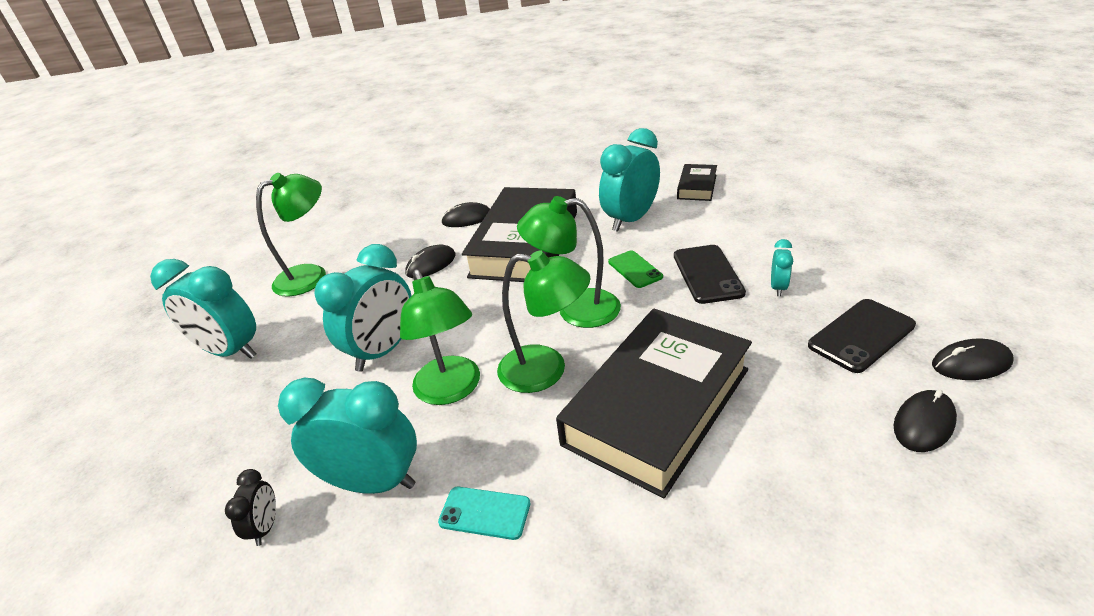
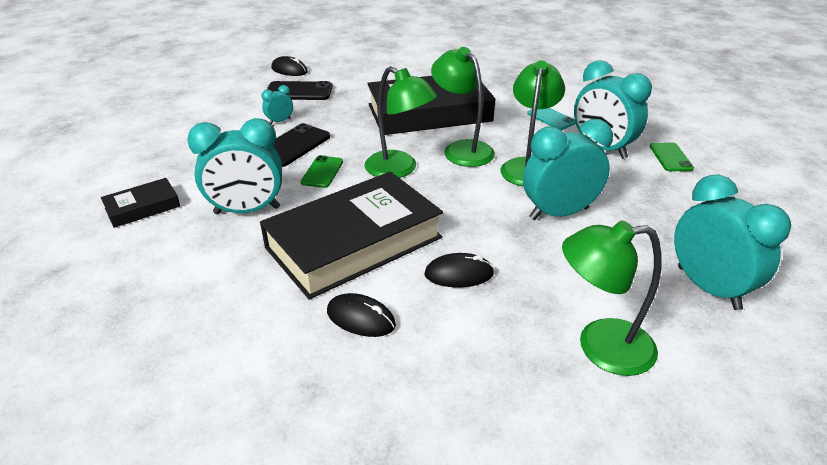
camera: 145 degrees left, 0 degrees up
(266, 527) = (670, 157): black clock -> green phone
(923, 423) = (346, 69): black mouse -> none

